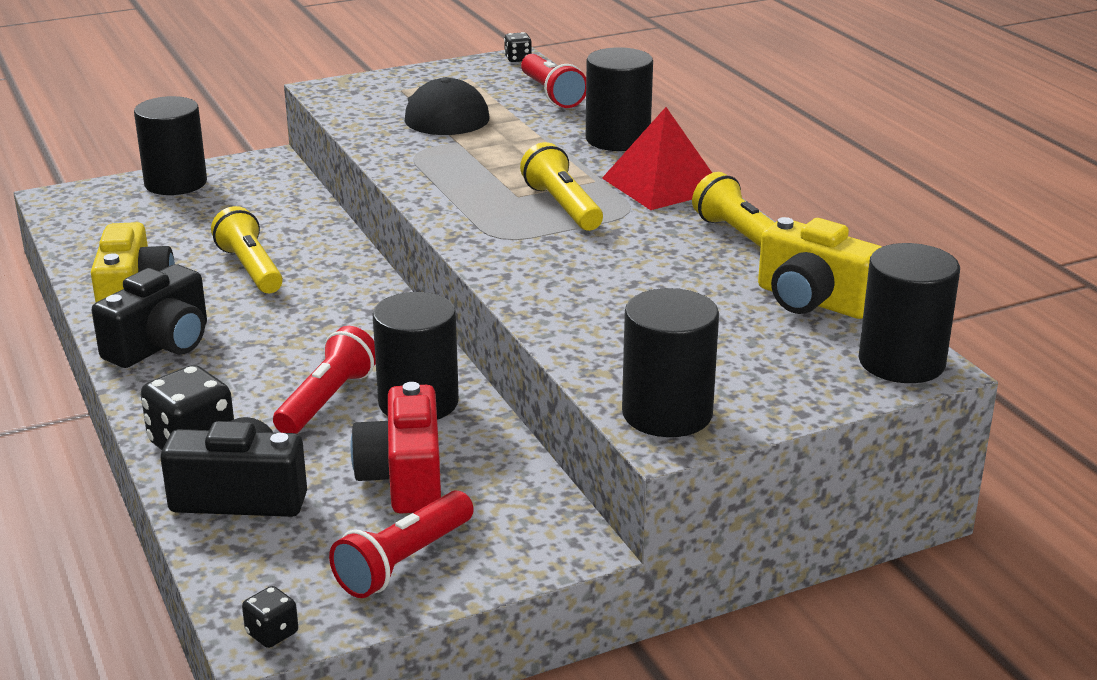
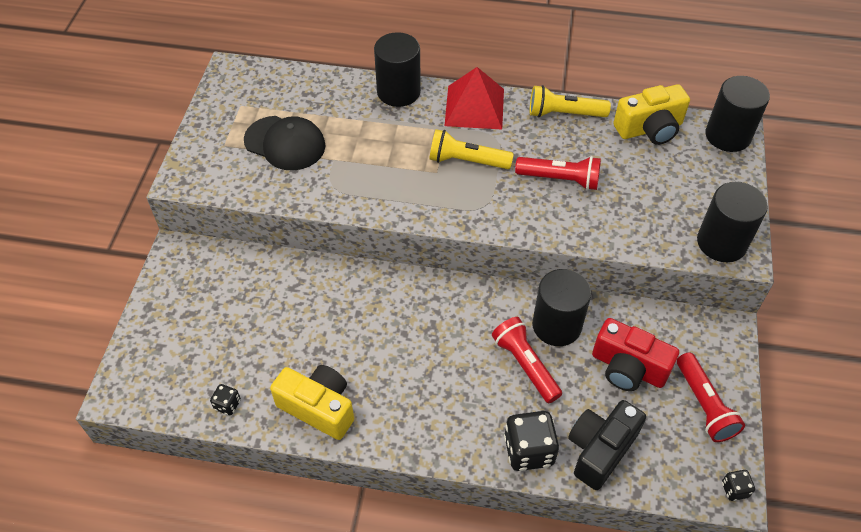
camera: 55 degrees left, 25 degrees up
(161, 345) = (397, 419): black camera -> none
(176, 183) = (162, 316): black cylinder -> none
(251, 268) = (332, 330): yellow flashlight -> none
(518, 59) = (233, 68): black dice -> black dice (227, 404)
(551, 94) = (305, 83): red flashlight -> red flashlight (560, 179)

